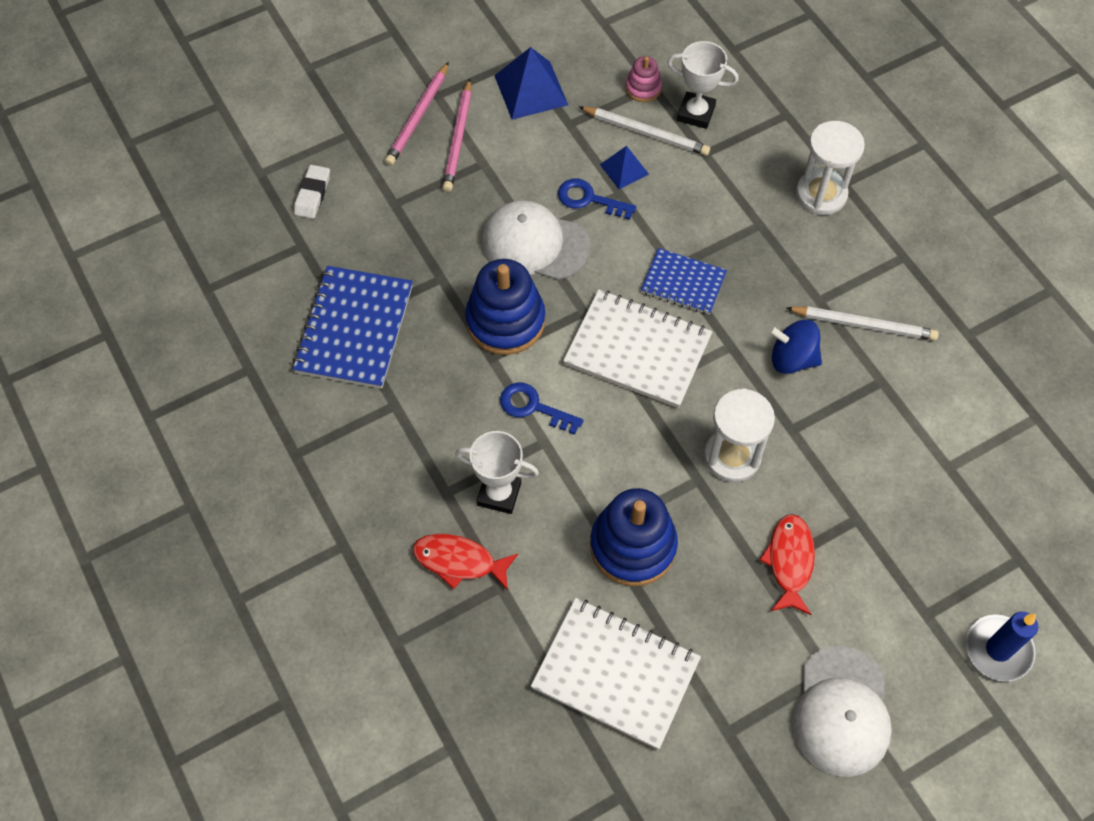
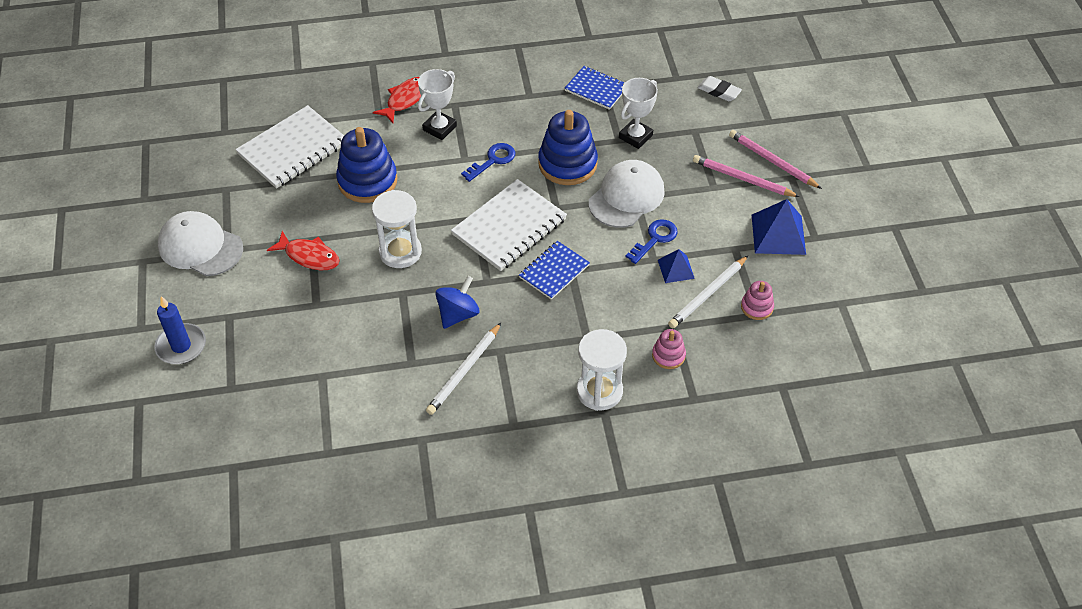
camera: 110 degrees right, 10 degrees down
(354, 329) = (596, 89): blue notebook -> blue notebook, size x0.61
(696, 113) = (717, 334): white trophy -> white trophy (635, 136)
(744, 147) = (668, 355): none -> pink stacking toy

